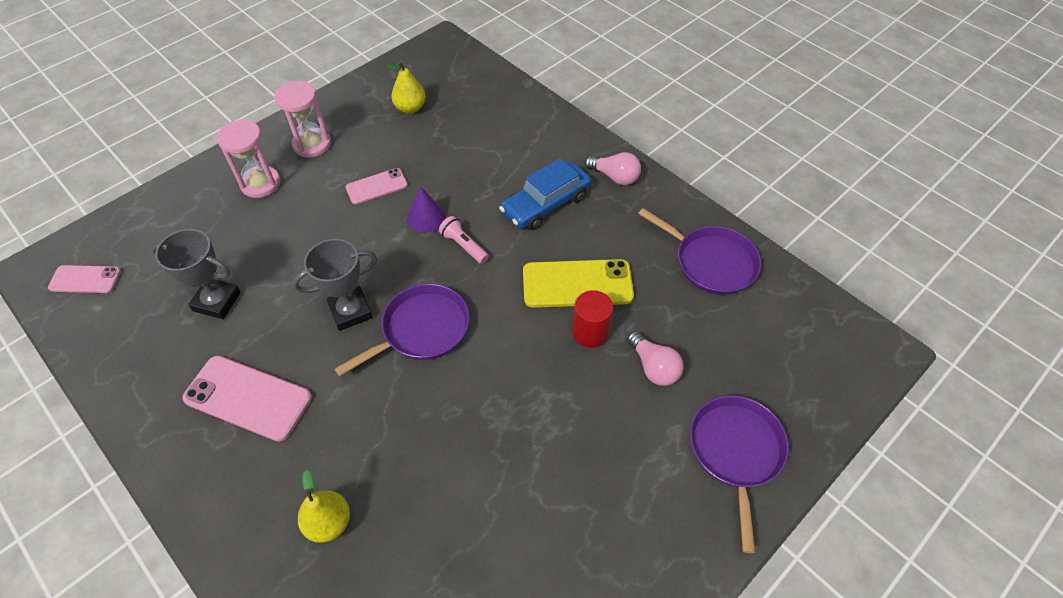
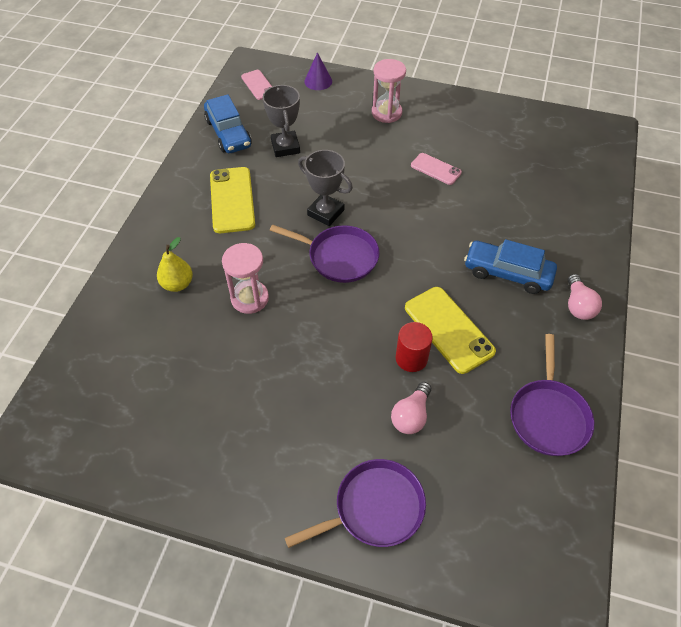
camera: 60 degrees right, 0 degrees up
(133, 351) = (228, 133): none -> blue car
(248, 398) = (232, 200): pink phone -> yellow phone
(312, 144) = (441, 117): pink hourglass -> pink hourglass (250, 298)
(410, 108) = (523, 147): yellow pear -> none
(426, 217) = (432, 209): purple cone -> purple cone (318, 81)
(464, 246) = (426, 243): pink flashlight -> none

